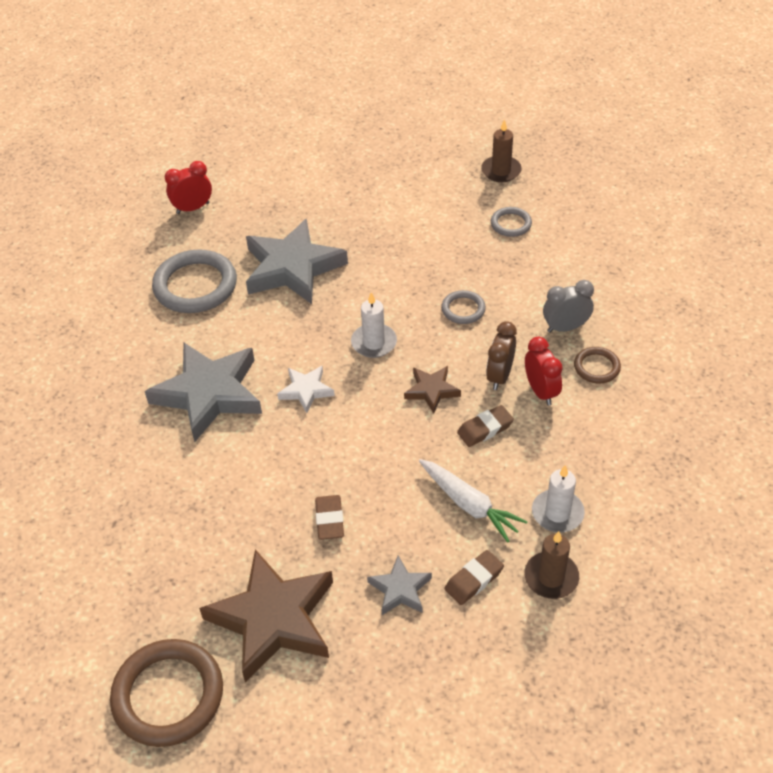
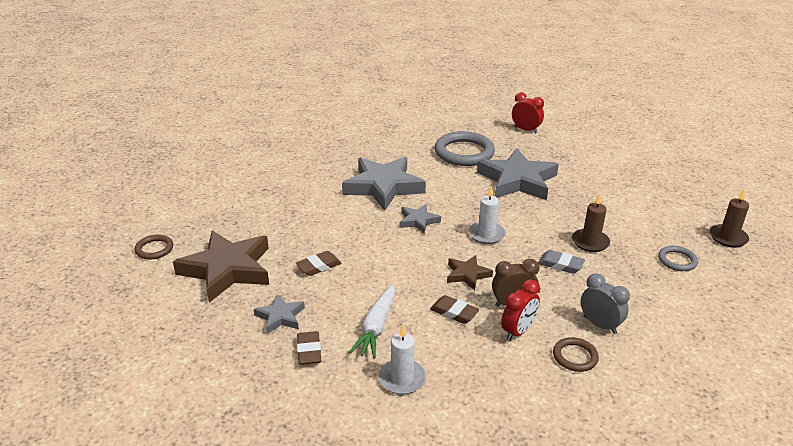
camera: 60 degrees right, 15 degrees down
(168, 695) = (154, 249): brown ring -> brown ring, size x0.51
(306, 390) = (418, 221): white star -> grey star
(463, 309) = (560, 265): grey ring -> grey eraser
(474, 580) = (309, 351): brown eraser -> brown eraser turned 60 degrees clockwise
(551, 577) = (336, 394): brown candle -> brown candle (590, 242)

